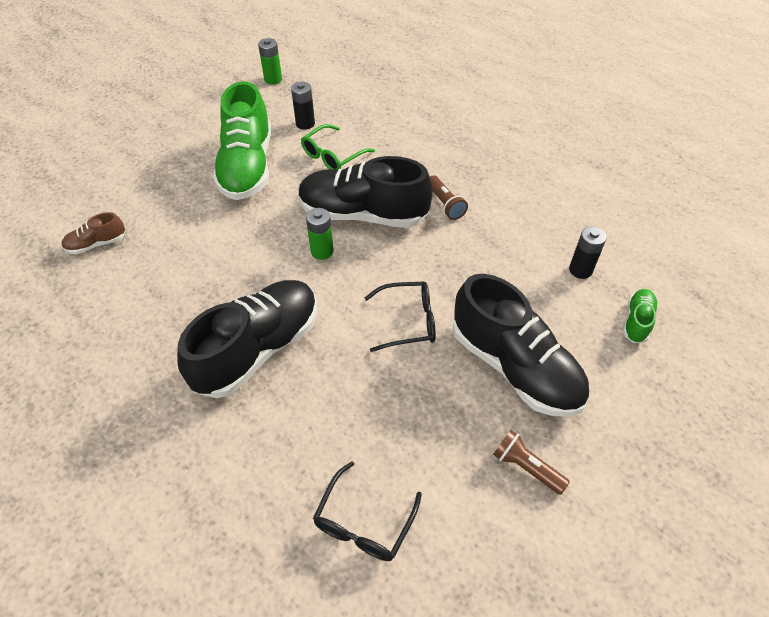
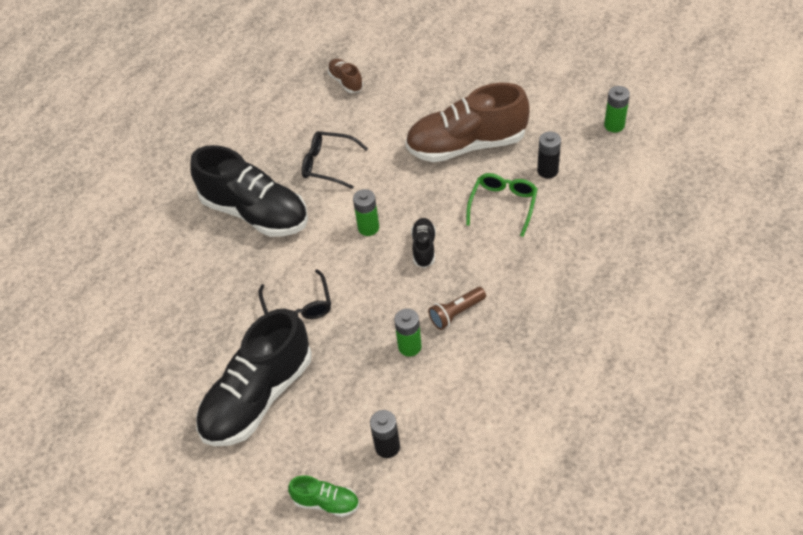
camera: 85 degrees right, 0 degrees up
(247, 166) = (466, 145): green shoe -> brown shoe
(332, 156) = (503, 205): green glasses -> green glasses turned 75 degrees clockwise
(363, 214) = (424, 248): black shoe -> black shoe, size x0.45
(364, 523) = (114, 312): black glasses -> black glasses (328, 164)
(475, 240) = (409, 346): none -> green battery
(526, 467) = (161, 413): brown flashlight -> none

